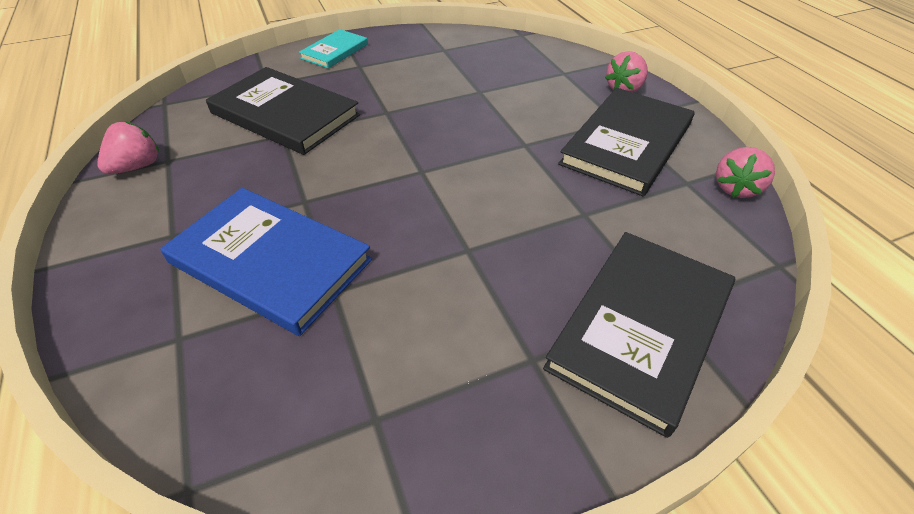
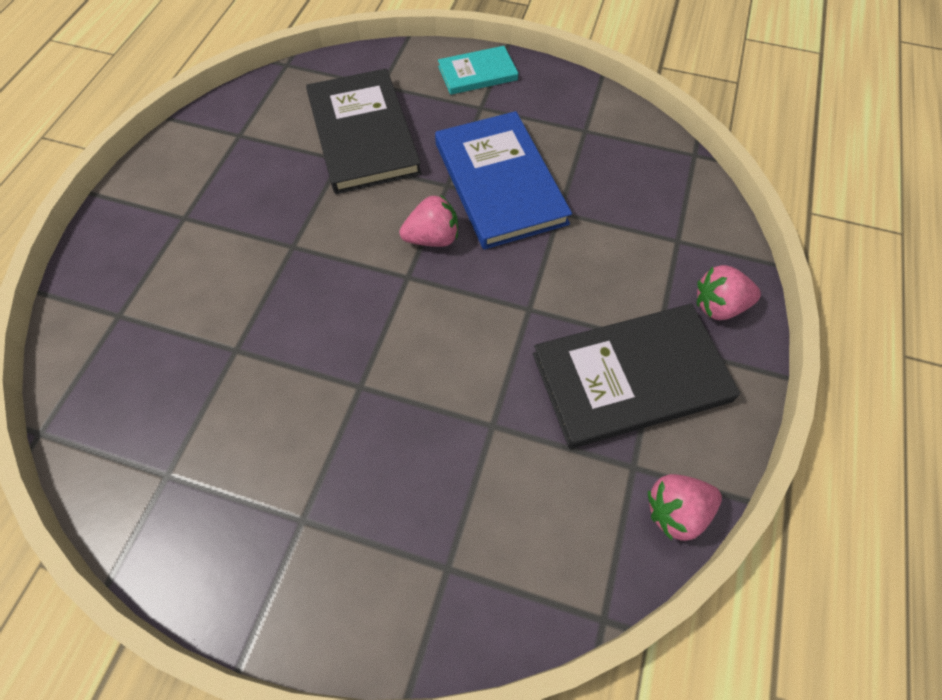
camera: 40 degrees right, 15 degrees up
(137, 166) = (215, 129): pink strawberry -> pink strawberry (432, 238)
(270, 261) = (220, 290): blue book -> blue book (499, 183)
(641, 328) = (407, 566): black book -> none

